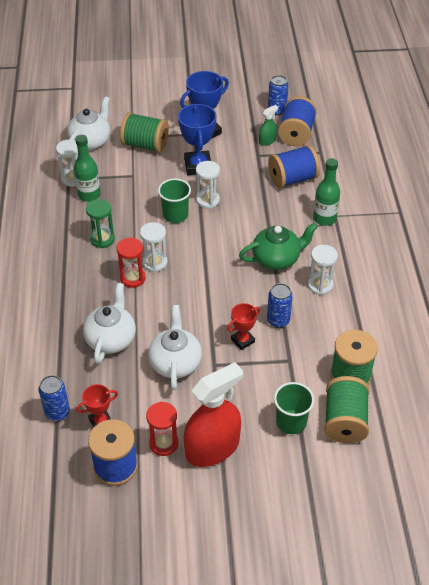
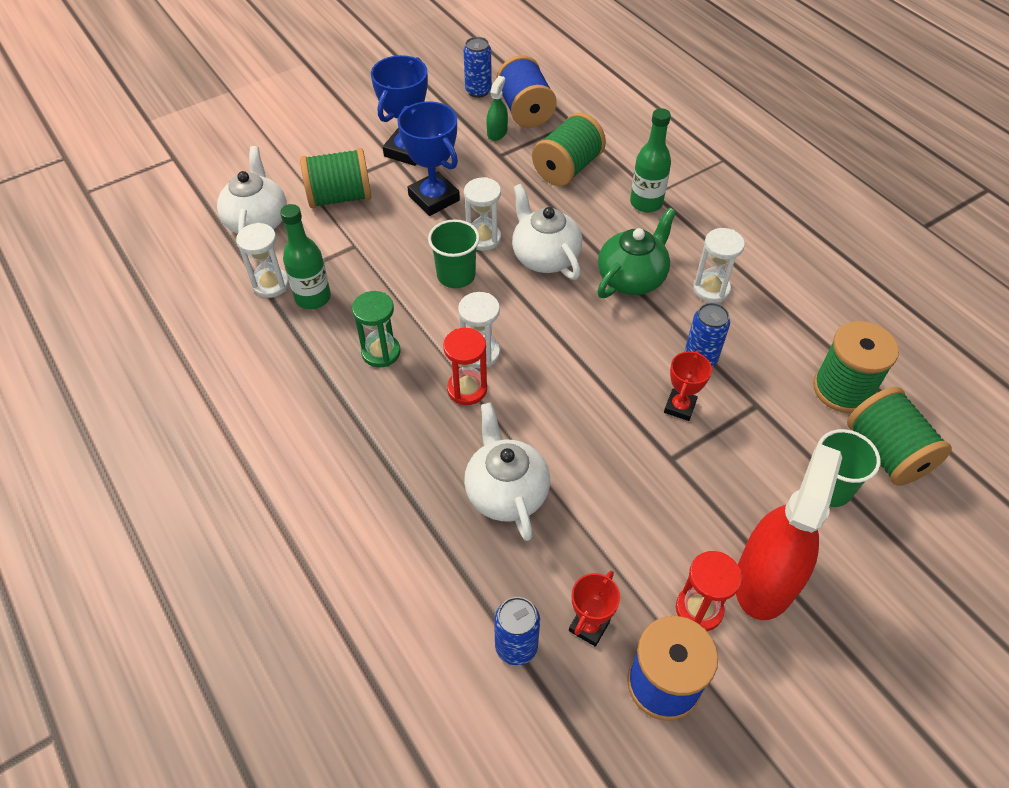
camera: 30 degrees left, 5 degrees up
(175, 362) = (620, 482): white teapot -> white teapot (544, 257)
(292, 179) = (567, 168): blue spool -> green spool

